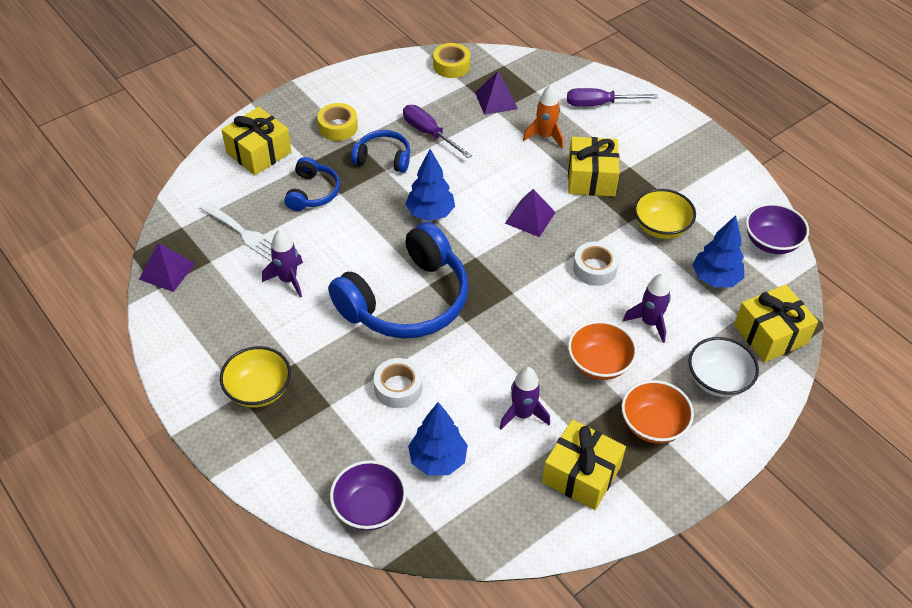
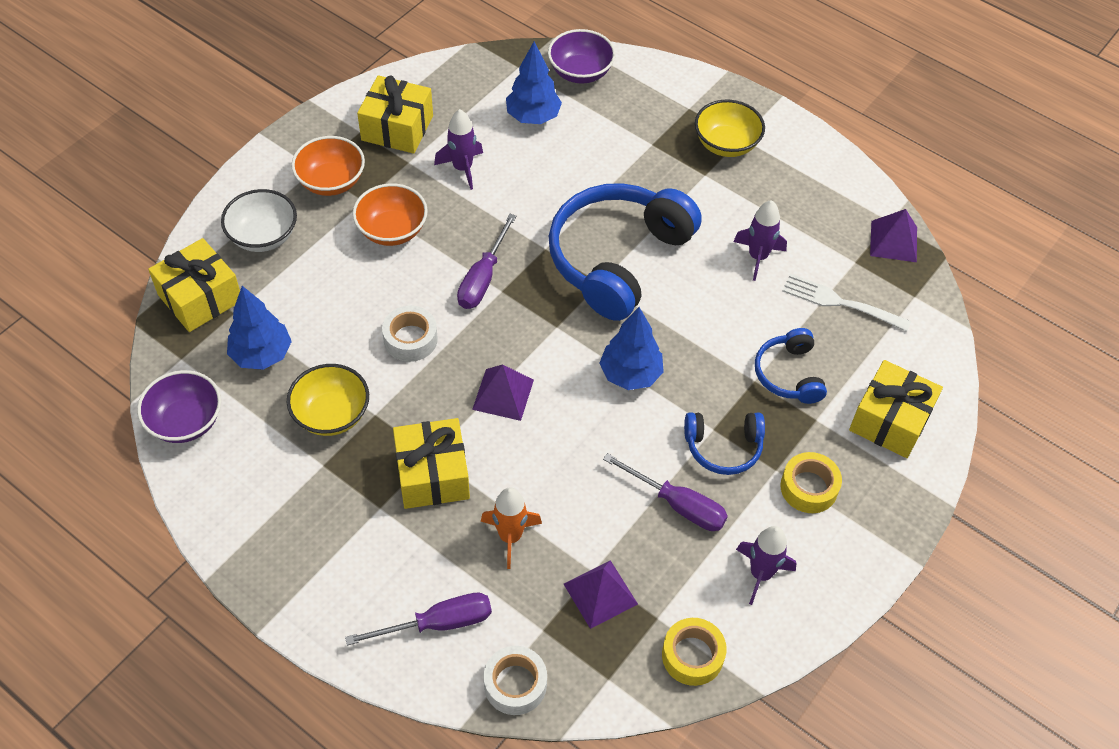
camera: 165 degrees right, 5 degrees up
(398, 388) = (592, 170): white tape -> white tape (515, 684)
(526, 306) = (483, 278): none -> purple screwdriver
(649, 322) = (340, 285): purple rocket -> purple rocket (761, 574)

